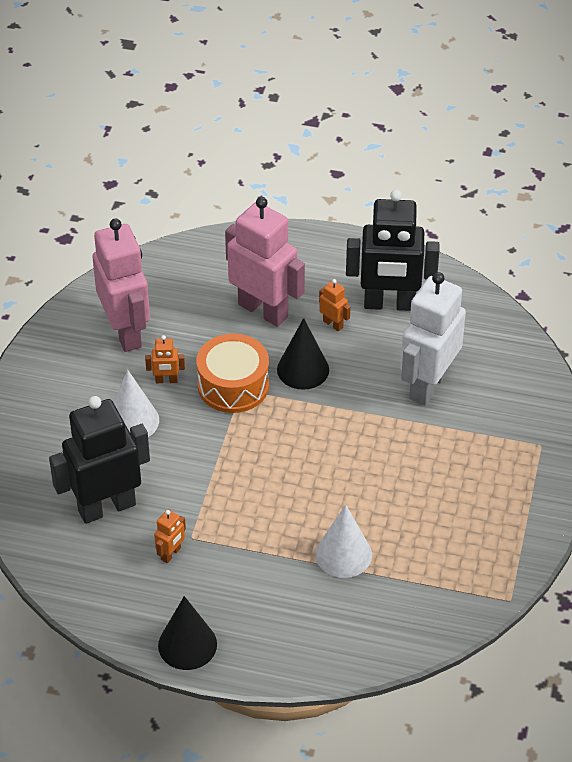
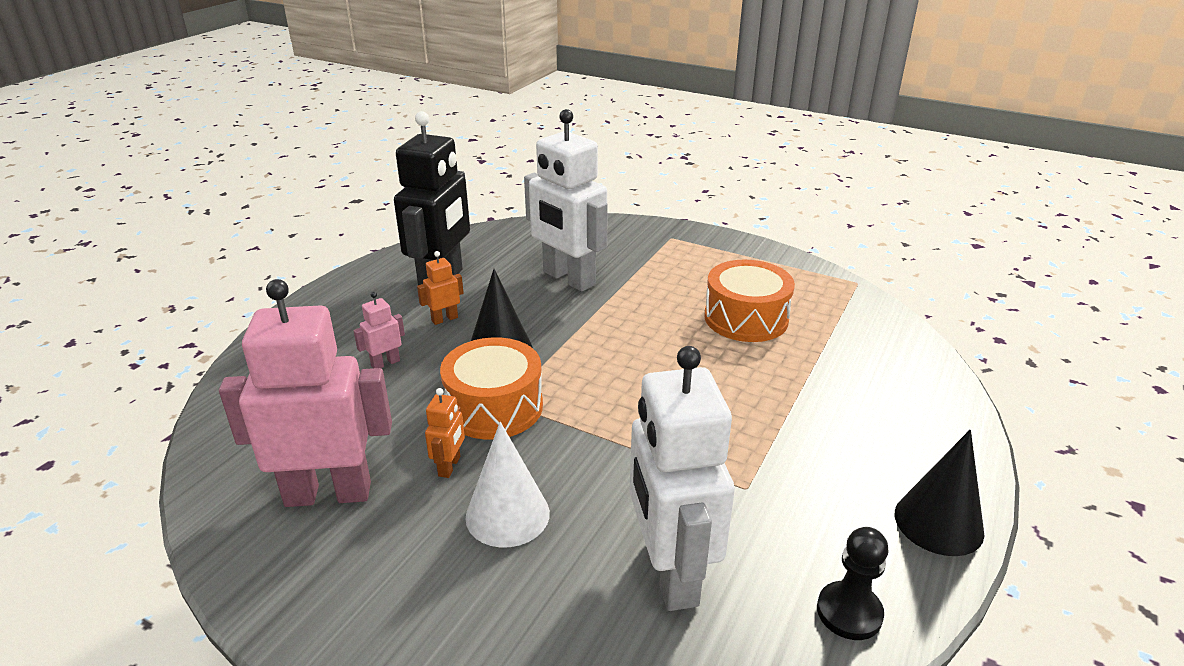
camera: 75 degrees left, 15 degrees down
(98, 595) = (849, 612): none -> black pawn
(106, 507) = (670, 573): black robot -> white robot
(171, 554) = (773, 513): orange robot -> none
(263, 310) = (385, 363): pink robot -> pink robot, size x0.41
(343, 554) = (790, 368): white cone -> none
(410, 518) = (746, 318): none -> orange drum

